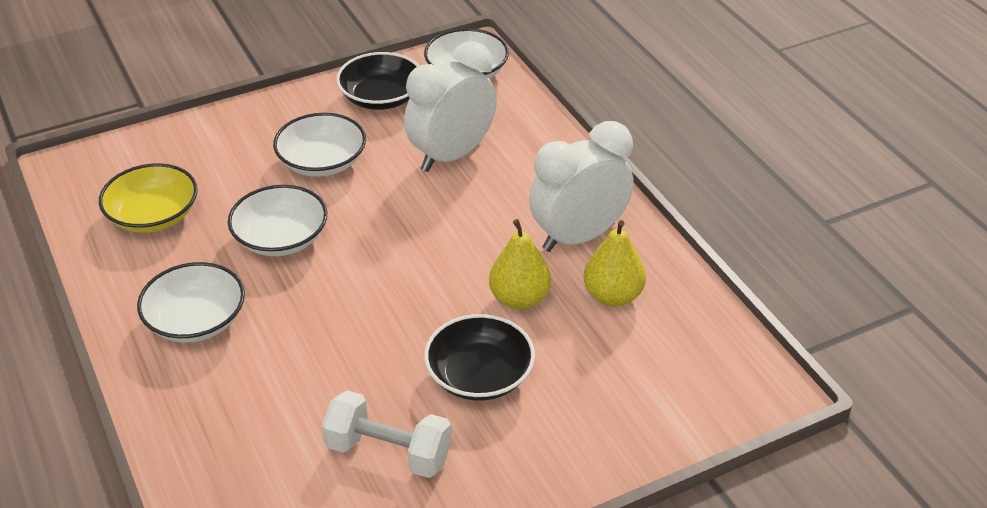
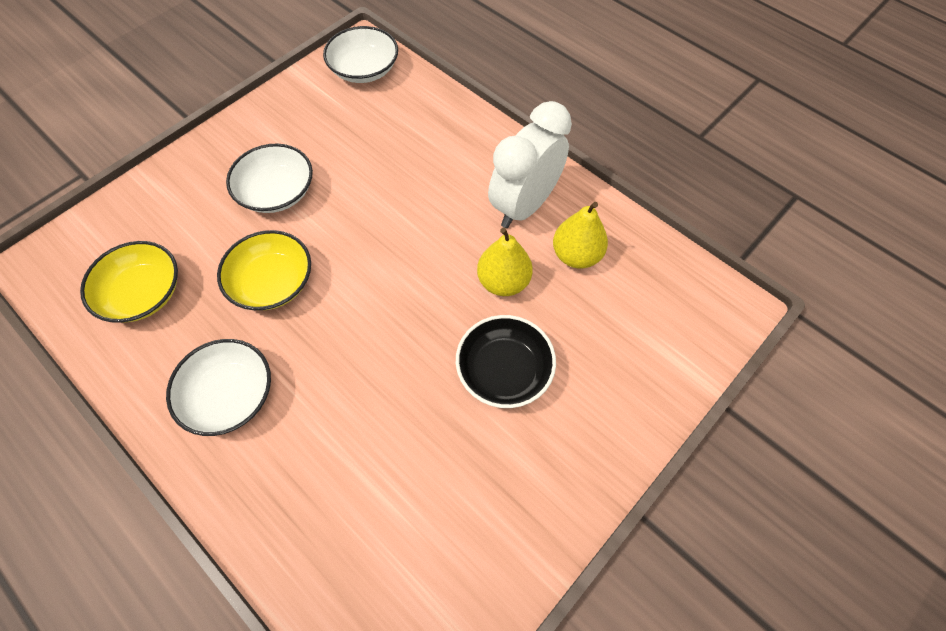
camera: 20 degrees left, 20 degrees up
(281, 238) = (272, 282): white bowl -> yellow bowl
(381, 97) = (301, 112): black bowl -> none
(388, 452) = (461, 477): white dumbbell -> none
(452, 155) = (386, 154): white clock -> none

